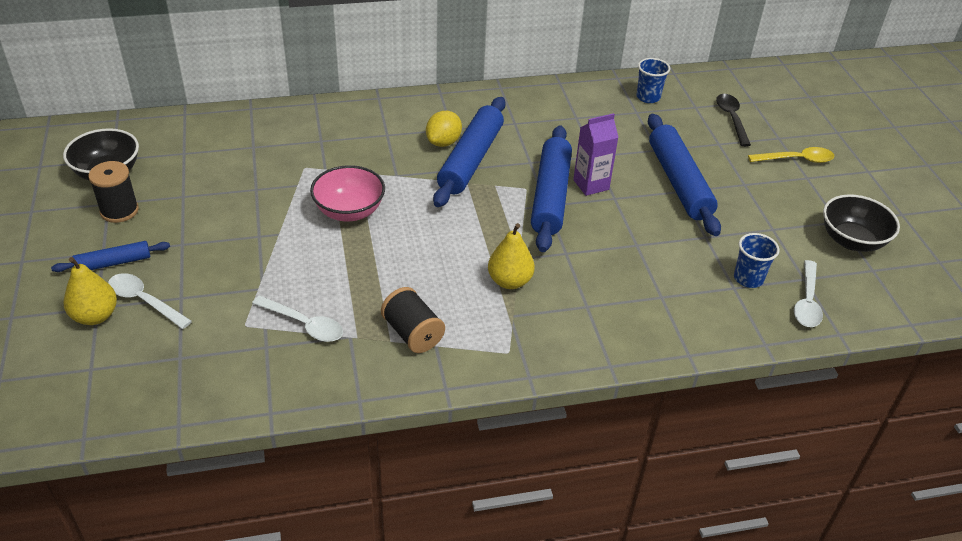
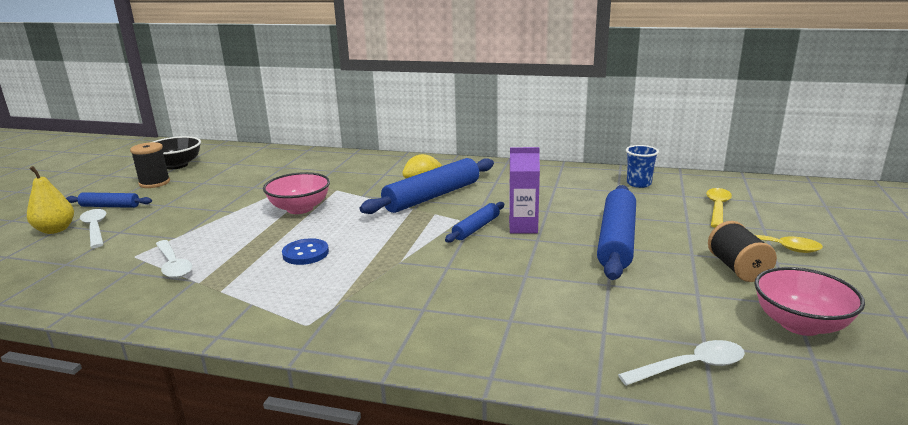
camera: 30 degrees right, 20 degrees down
(412, 333) = (244, 290): black spool -> black spool (737, 268)
(422, 272) = (305, 253): none -> blue button
(509, 281) = (371, 275): yellow pear -> none
(550, 196) = (476, 228): blue rolling pin -> blue rolling pin, size x0.53
(731, 119) = (717, 208): black spoon -> yellow spoon
(748, 278) = (629, 328): blue cup -> none
(807, 302) = (690, 367): white spoon -> white spoon turned 150 degrees counterclockwise
(852, 240) = (800, 324): black bowl -> pink bowl

